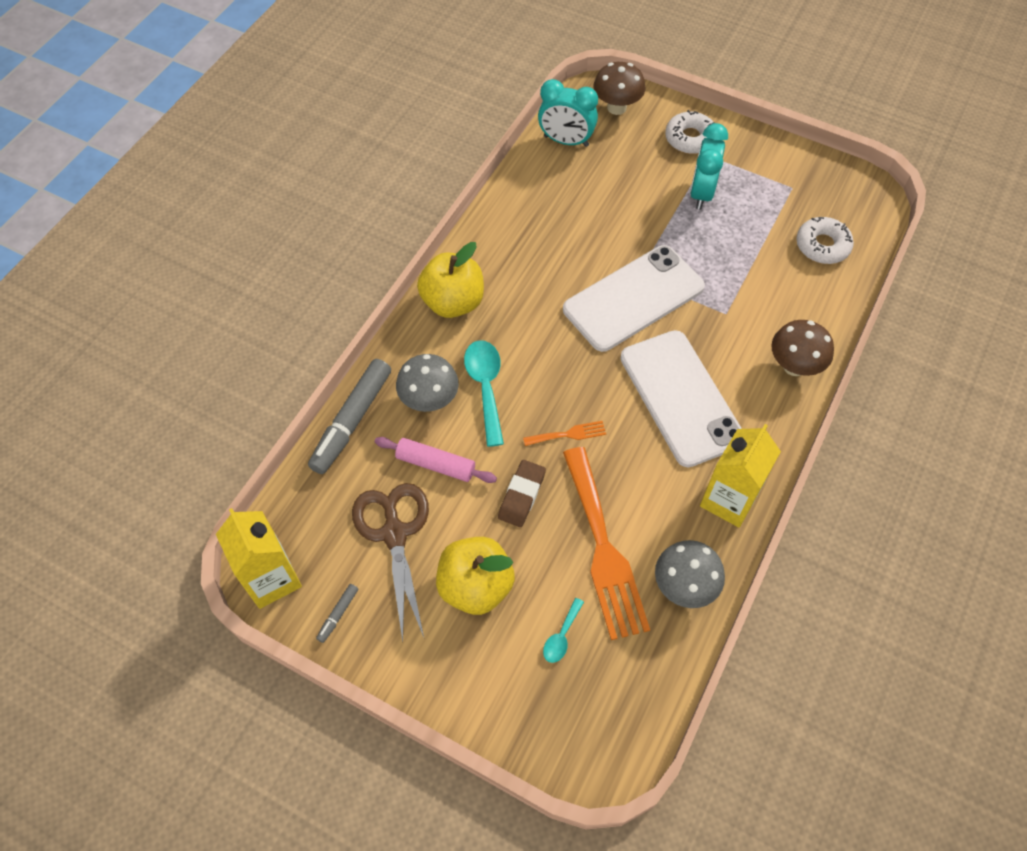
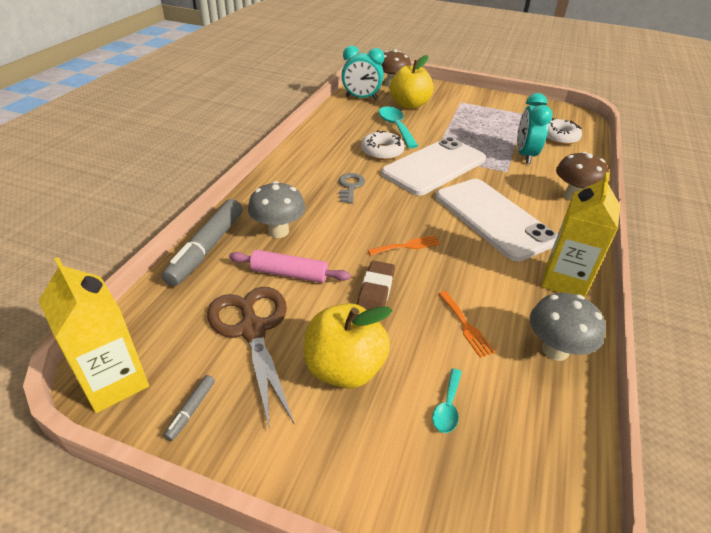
camera: 10 degrees left, 20 degrees down
(453, 302) = (291, 174): yellow apple -> yellow apple (409, 105)
(485, 387) = (327, 220): turquoise spoon -> turquoise spoon (396, 127)
(521, 330) = (350, 187): none -> grey key
(603, 549) = (466, 326): orange fork -> orange fork, size x0.43
(690, 138) = (445, 95): white donut -> white donut (382, 151)
(701, 193) = (463, 117): turquoise clock -> turquoise clock (525, 155)

